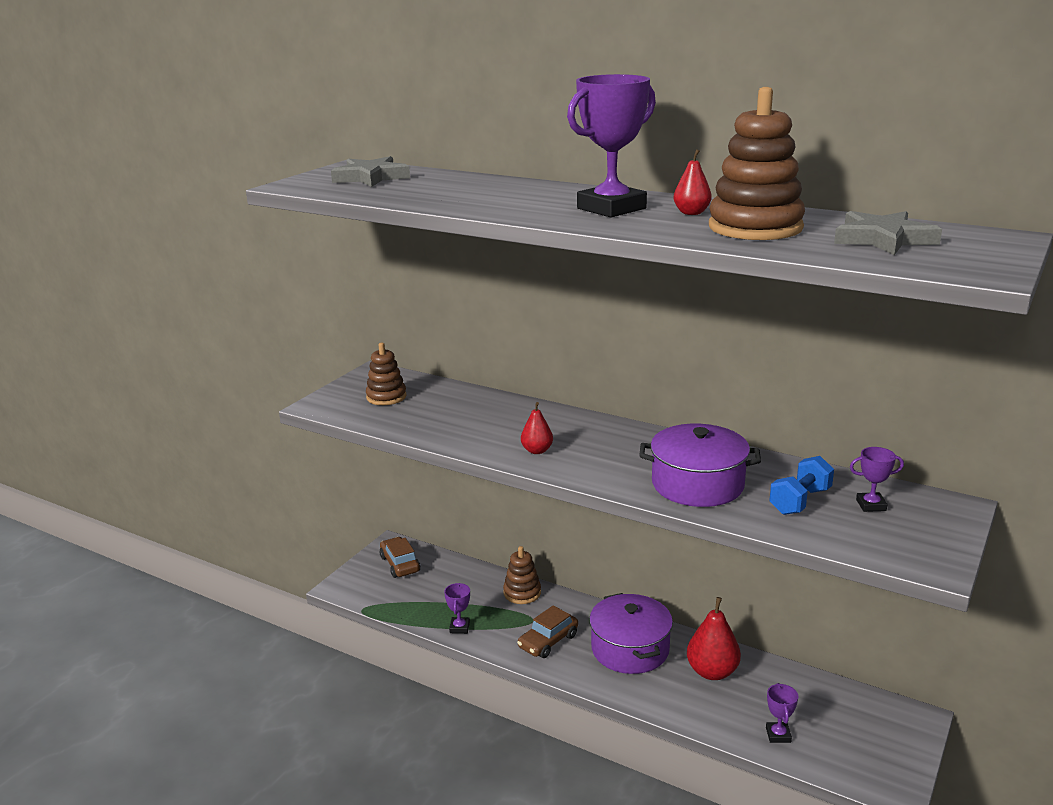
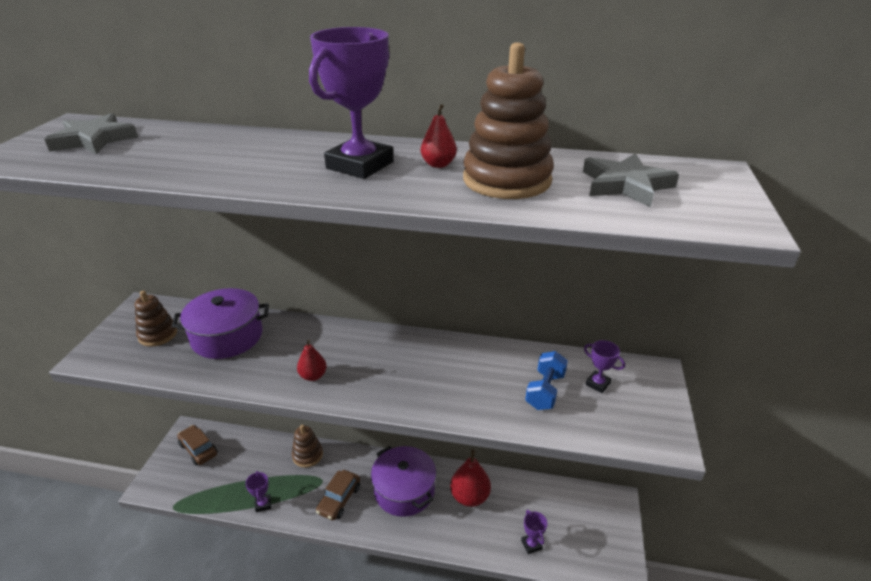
camera: 20 degrees left, 10 degrees up
(697, 484) = (460, 389): purple pot -> purple pot (227, 336)
(871, 505) = (598, 384): purple trophy -> purple trophy turned 60 degrees clockwise

